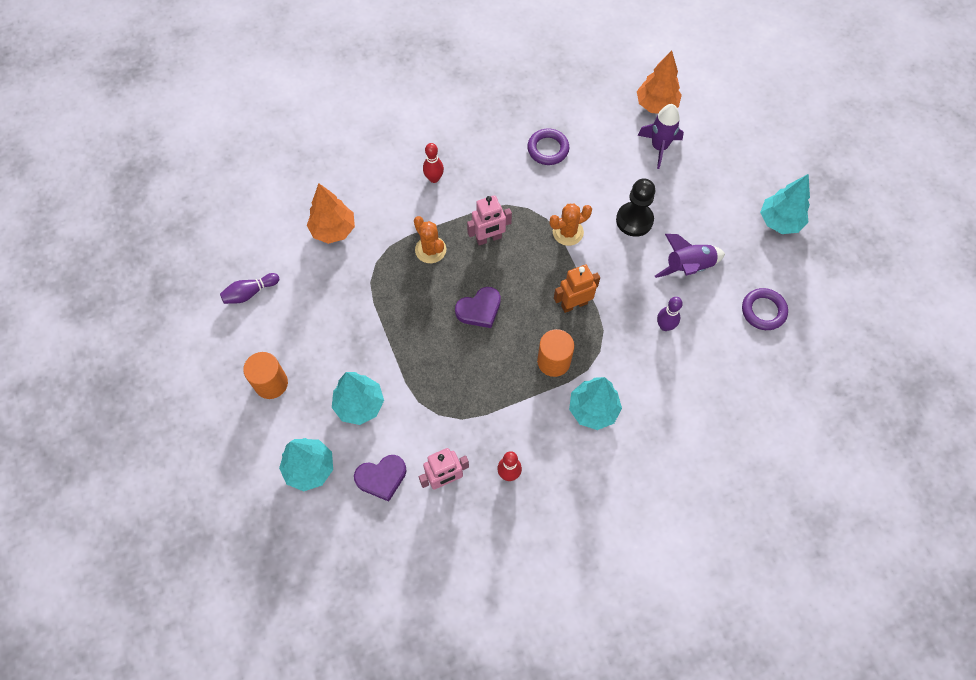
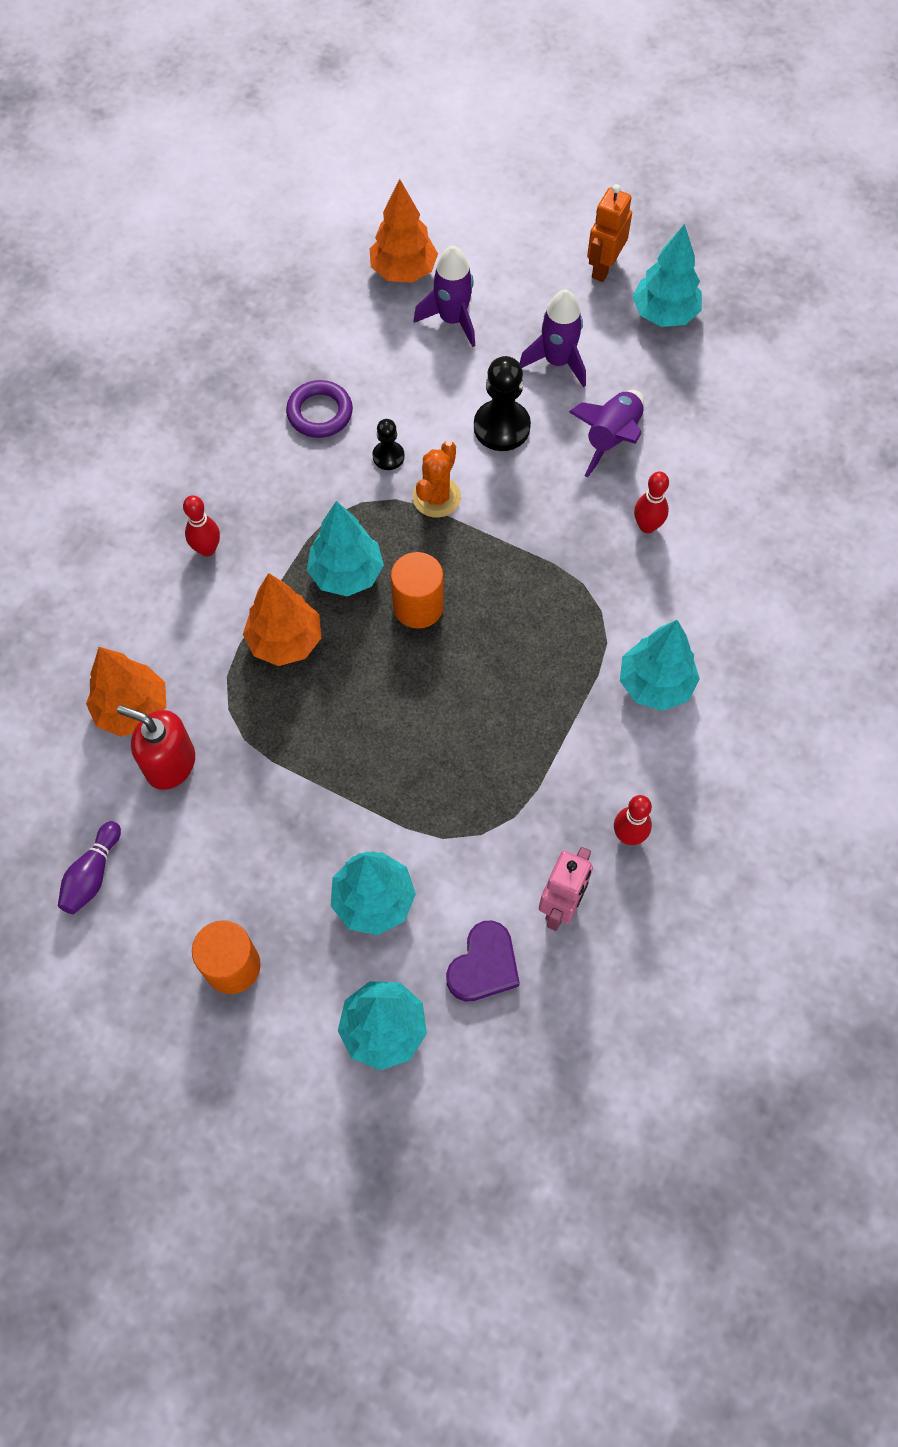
camera: 40 degrees left, 0 degrees up
(327, 268) = (170, 764): none -> red soap dispenser
(430, 250) = (285, 641): orange cactus -> orange tree
(479, 309) = (415, 669): purple heart -> none
(488, 238) = (346, 574): pink robot -> turquoise tree
(553, 361) = (560, 663): orange cylinder -> orange cylinder (418, 606)
(562, 194) = (388, 456): none -> black pawn
(574, 304) = (522, 578): orange robot -> orange robot (604, 267)
(665, 326) = (647, 526): purple bowling pin -> red bowling pin
(696, 206) = (557, 361): none -> purple rocket
(763, 311) = (737, 429): purple ring -> none

